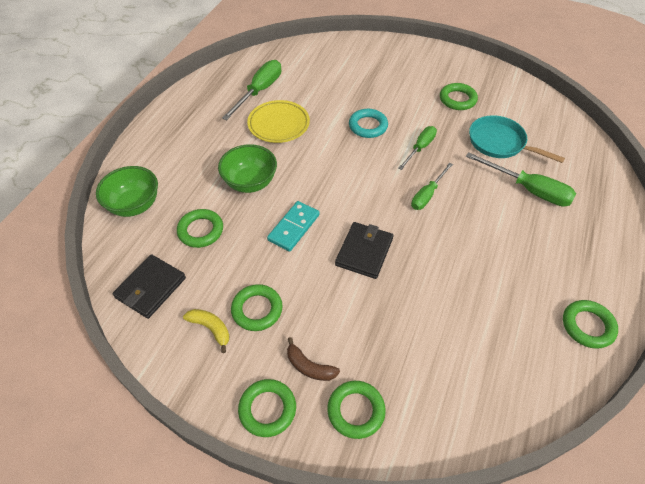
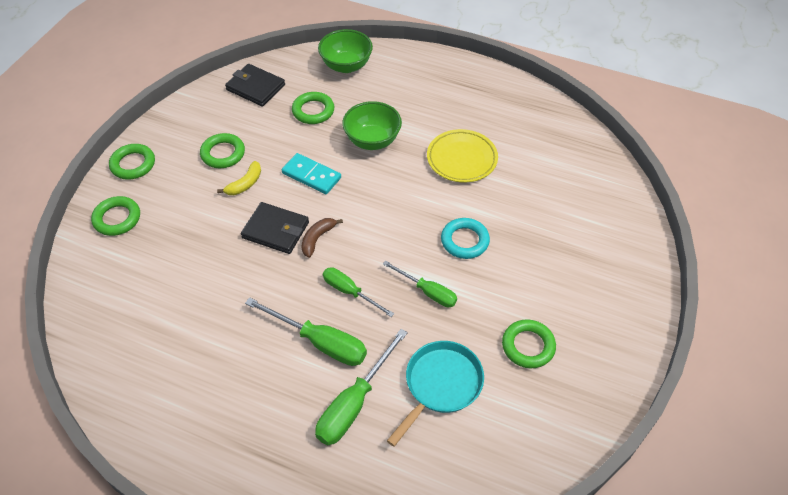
camera: 90 degrees right, 0 degrees up
(211, 328) = (210, 126): yellow banana -> yellow banana (245, 184)
(259, 91) = (518, 140): green screwdriver -> green screwdriver (320, 342)
(309, 366) = (162, 189): brown banana -> brown banana (317, 239)
(587, 326) = (155, 420): green ring -> none

